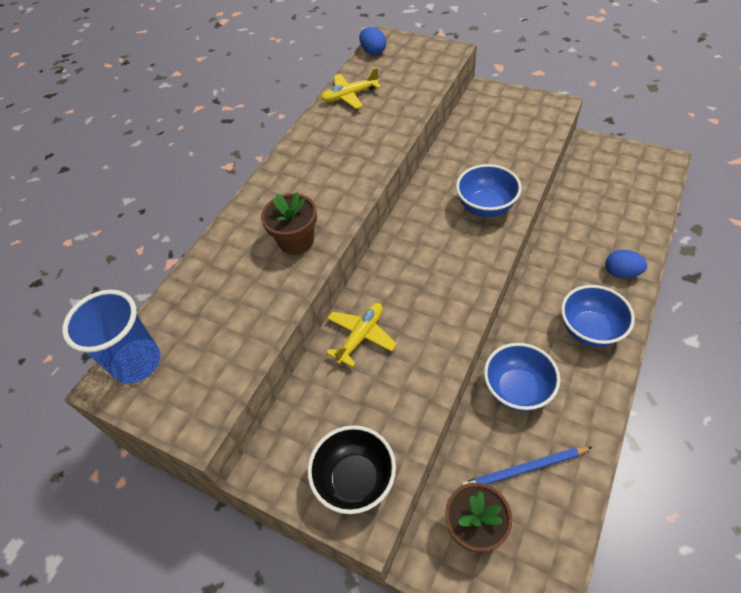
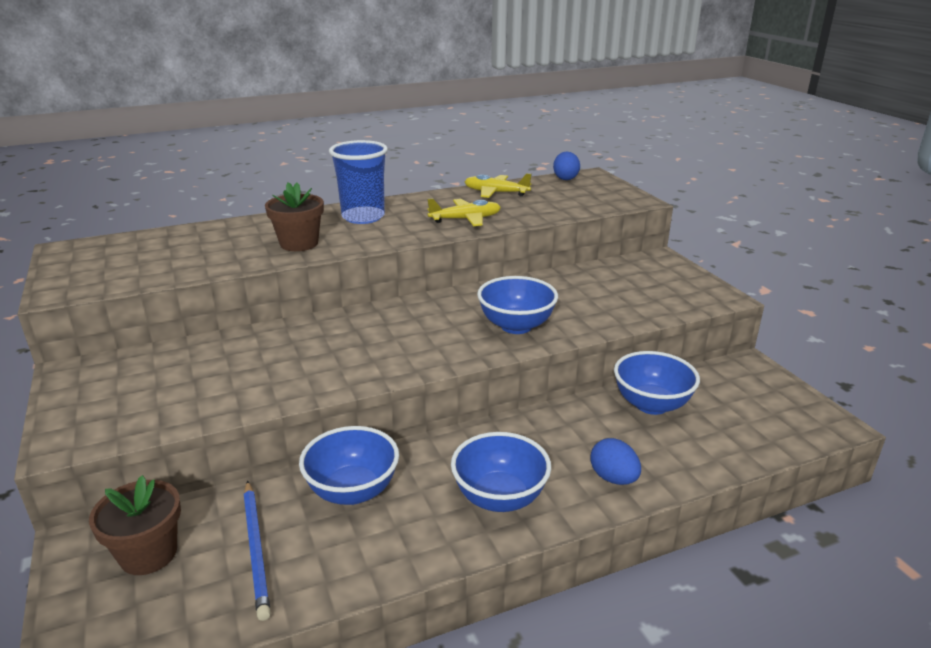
camera: 35 degrees right, 25 degrees down
(137, 362) = (96, 249): blue cup -> blue cup (363, 217)
(355, 480) = (104, 416): black bowl -> none
(361, 336) = (268, 343): yellow plane -> yellow plane (466, 219)
(524, 469) = (256, 549): blue pencil -> blue pencil turned 135 degrees counterclockwise
(578, 207) = (651, 404): none -> blue bowl

